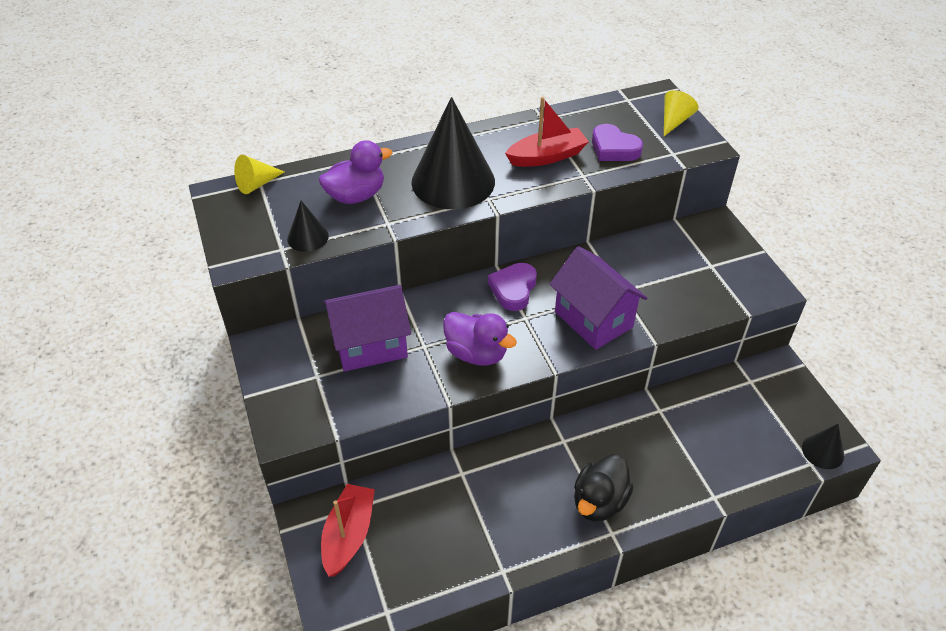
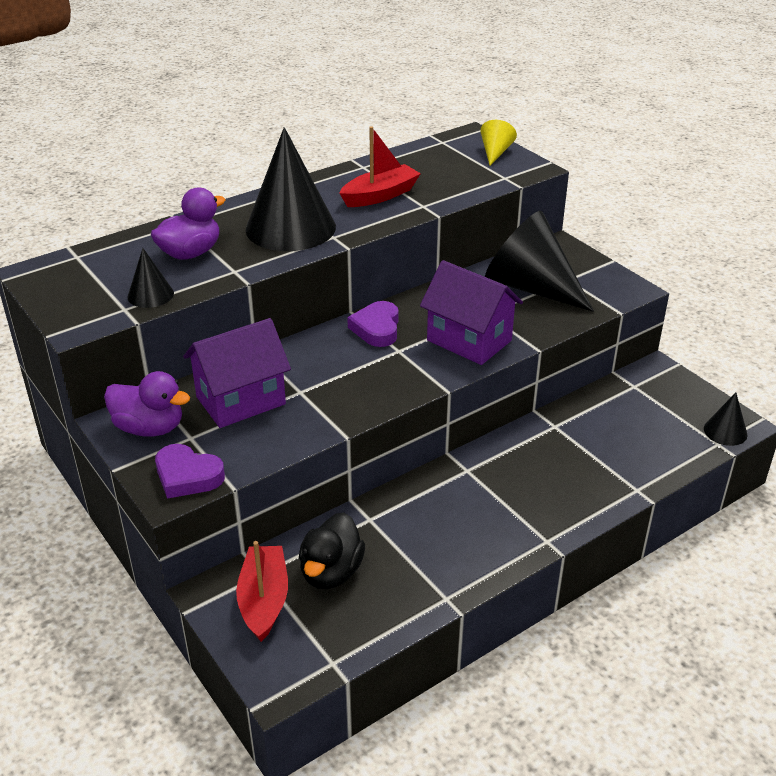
camera: 15 degrees left, 10 degrees down
(257, 184) = (74, 258): yellow cone -> none
(476, 353) = (359, 388): purple duck -> purple duck (150, 428)
(599, 502) = (523, 516): black duck -> black duck (331, 572)
(614, 148) = (445, 181): purple heart -> purple heart (187, 476)
(672, 269) = (531, 287): none -> black cone

